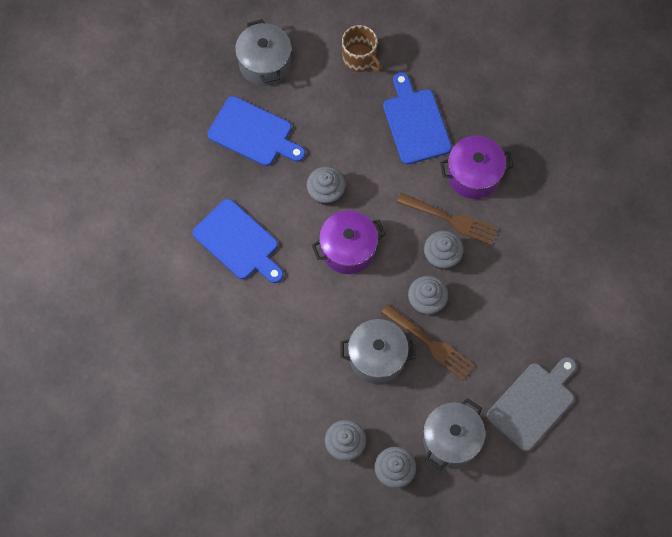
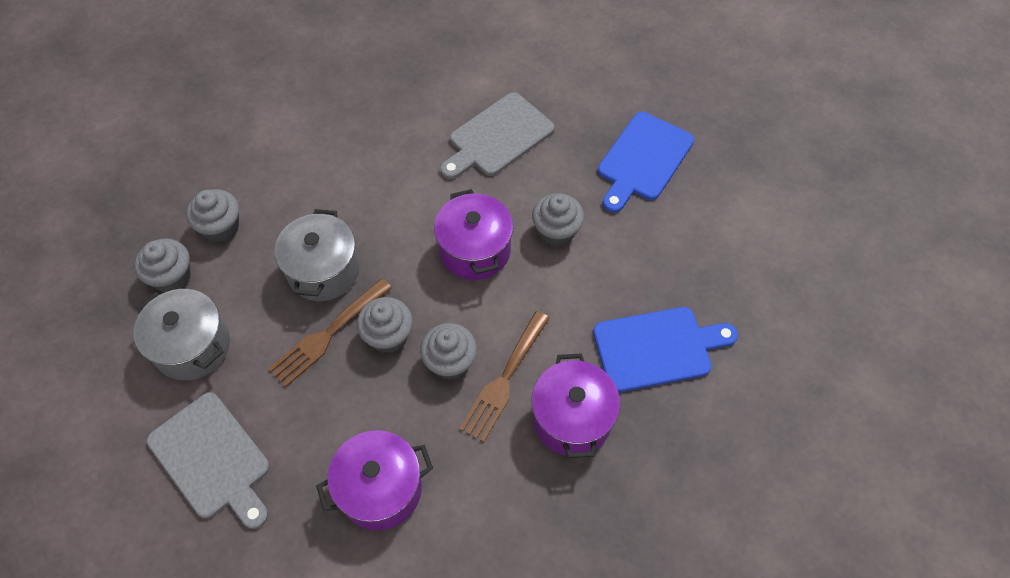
camera: 95 degrees right, 10 degrees down
(238, 242) = (498, 137): blue cutting board -> grey cutting board
(264, 63) = (743, 177): grey pot -> none
(360, 59) = (757, 286): brown mug -> none
(538, 290) = (380, 489): none -> purple pot

